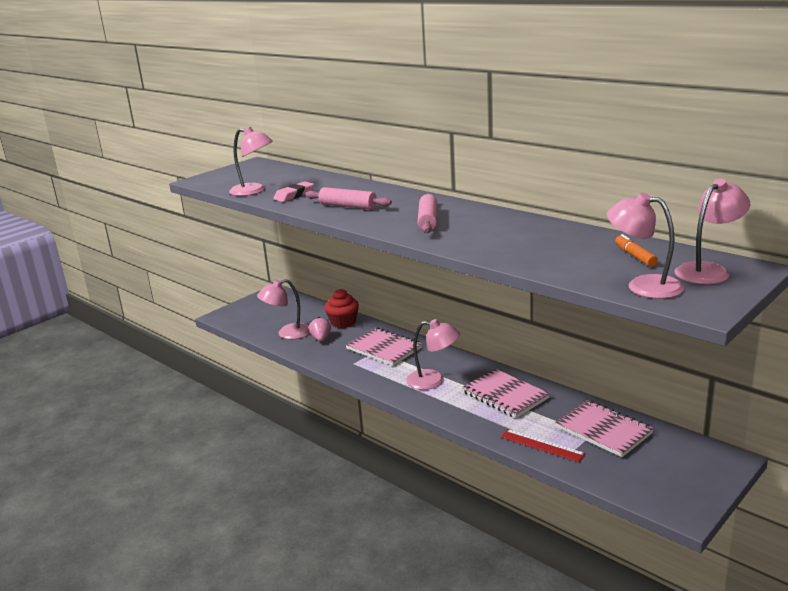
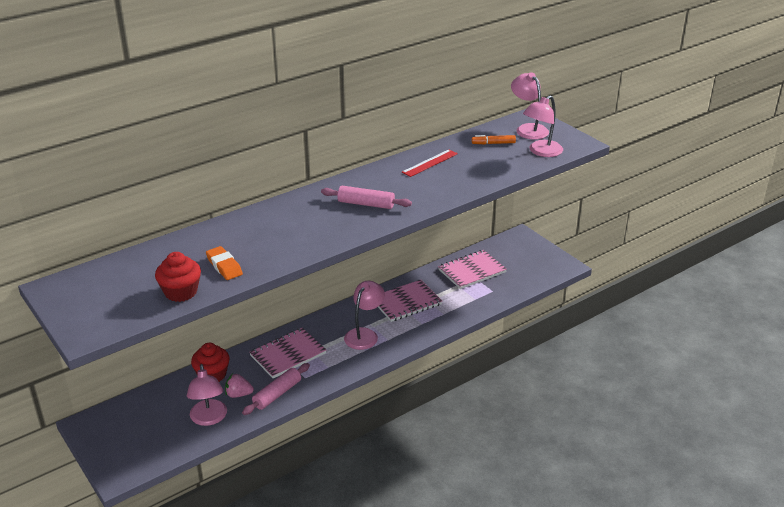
camera: 80 degrees left, 10 degrees up
(254, 191) = (181, 292): pink lamp -> red cupcake
(294, 195) = (224, 266): pink eraser -> orange eraser
(348, 206) = (291, 238): pink rolling pin -> pink rolling pin (277, 394)
(542, 445) = (479, 300): red ruler -> red ruler (430, 163)

